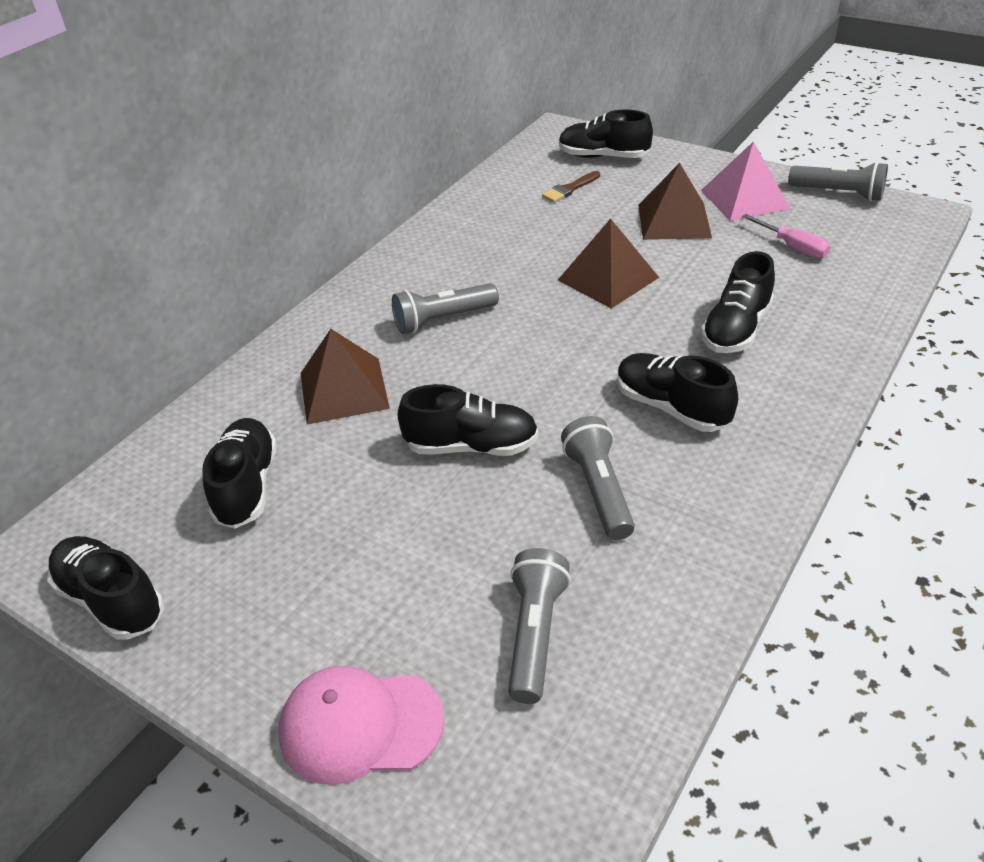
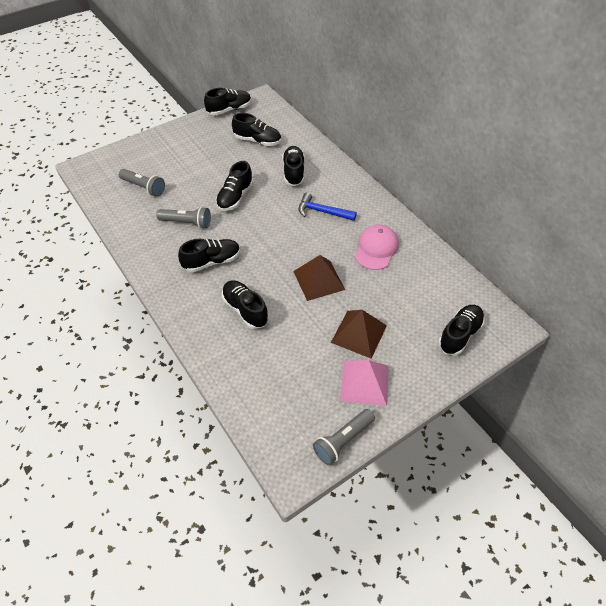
camera: 110 degrees right, 10 degrees up
(344, 390) = (293, 172): brown pyramid -> black shoe
(360, 725) = (146, 147): pink cap -> pink cap (376, 249)
(443, 320) = (322, 212): grey flashlight -> blue hammer
(569, 189) = (423, 301): brown brush -> none
(793, 247) = (297, 376): pink screwdriver -> none

